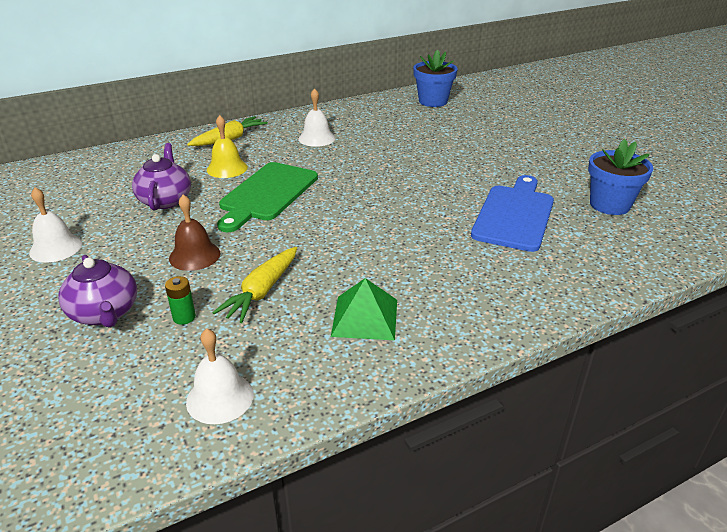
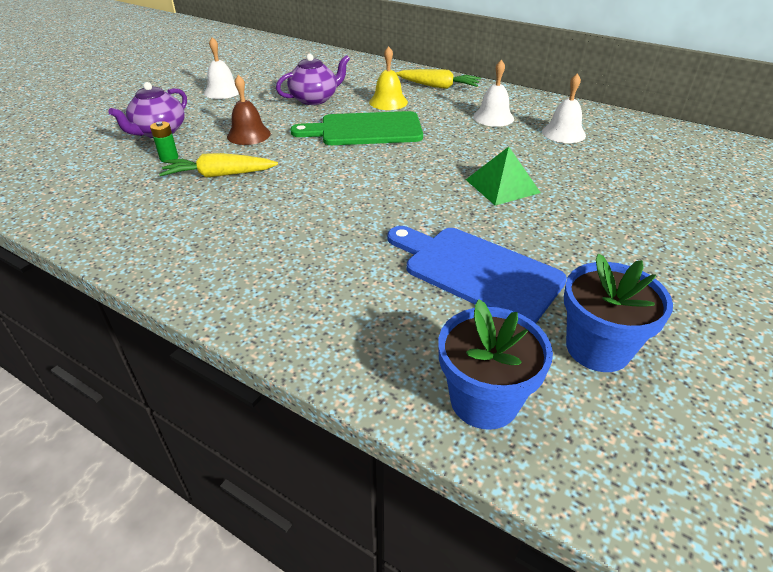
camera: 60 degrees right, 5 degrees up
(220, 398) = (83, 202): white bell -> white bell (563, 133)
(365, 317) = (211, 231): green pyramid -> green pyramid (502, 186)
(433, 101) = (683, 147): blue flower pot -> blue flower pot (484, 400)
(514, 215) = (476, 271): blue cutting board -> blue cutting board turned 135 degrees counterclockwise

